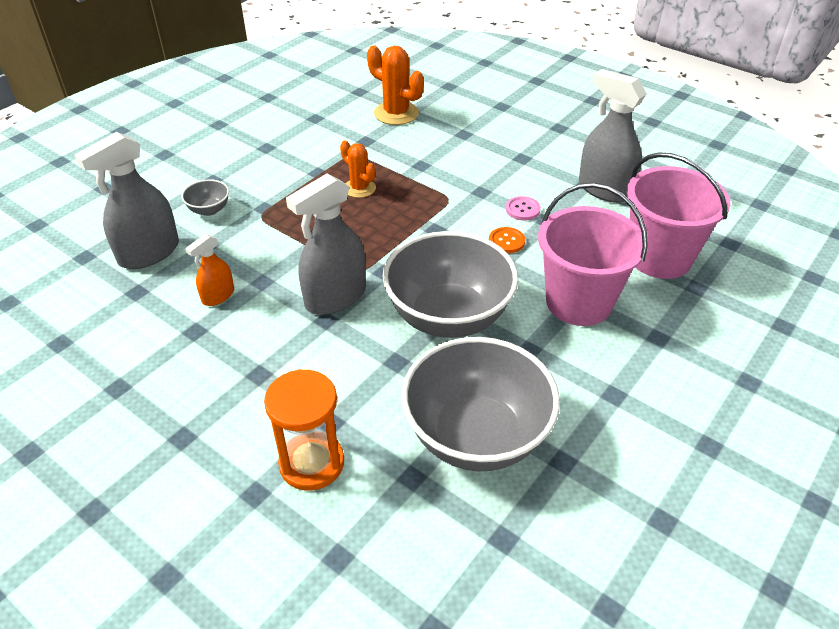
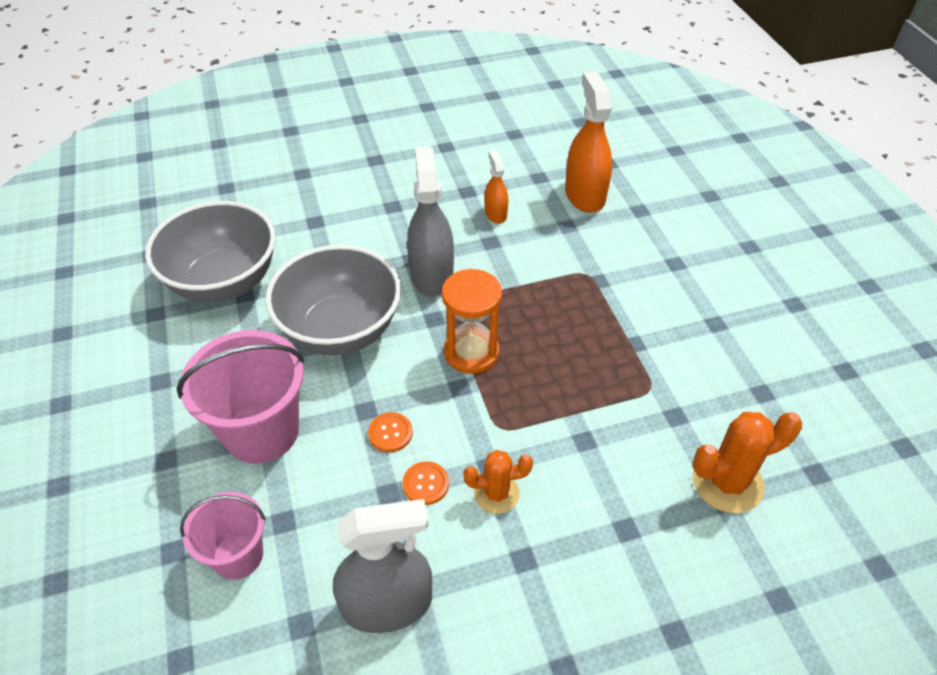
camera: 125 degrees right, 5 degrees up
(149, 253) = (585, 195): grey spray bottle -> orange spray bottle
(209, 210) = (623, 245): grey bowl -> none
(312, 463) = (295, 202): orange hourglass -> orange hourglass (471, 352)
(359, 188) = (578, 363): orange cactus -> orange cactus (496, 493)
(522, 209) = (426, 484): pink button -> orange button
(659, 258) = (238, 555): pink bucket -> pink bucket, size x0.60

